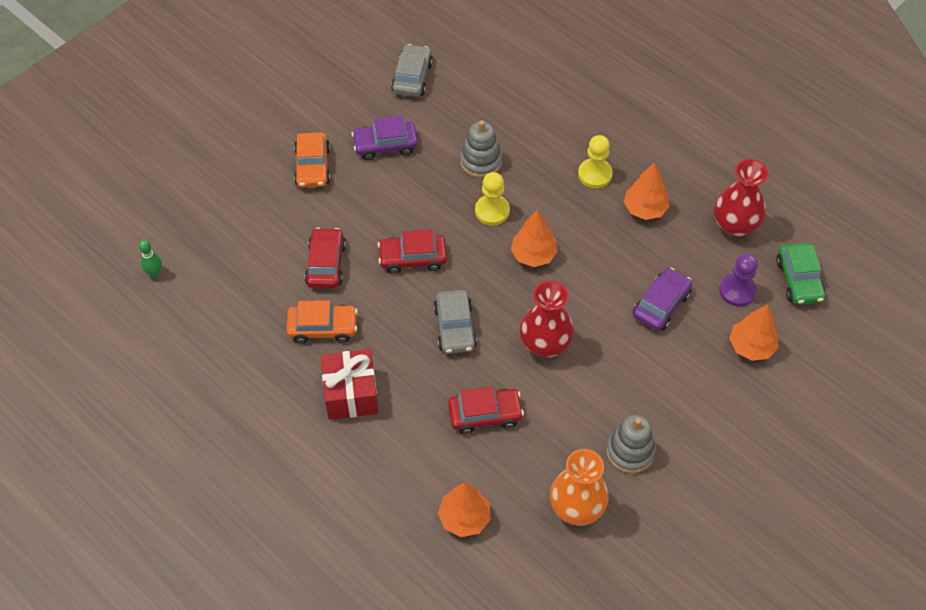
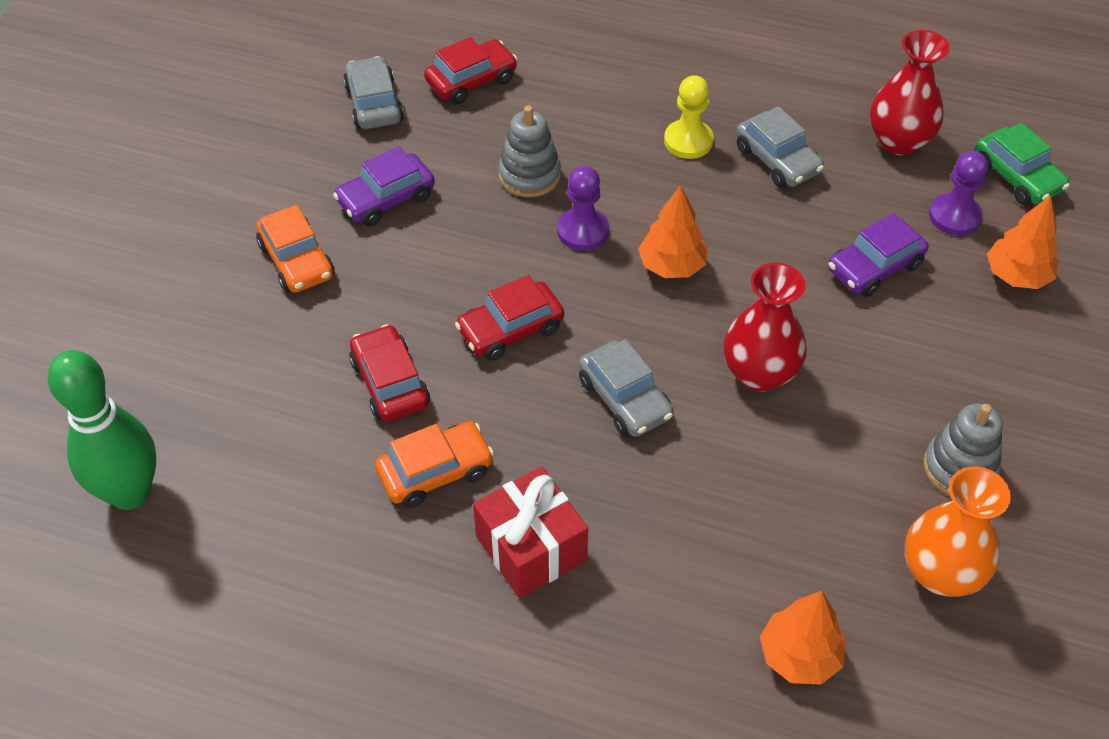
camera: 25 degrees left, 5 degrees down
(154, 273) = (130, 493): green bowling pin -> green bowling pin, size x2.40
(485, 415) = (738, 499): red car -> red car (471, 81)
(492, 211) = (582, 231): yellow pawn -> purple pawn
(644, 209) = (777, 160): orange tree -> grey car
(661, 305) = (874, 267): purple car -> purple car turned 135 degrees counterclockwise

